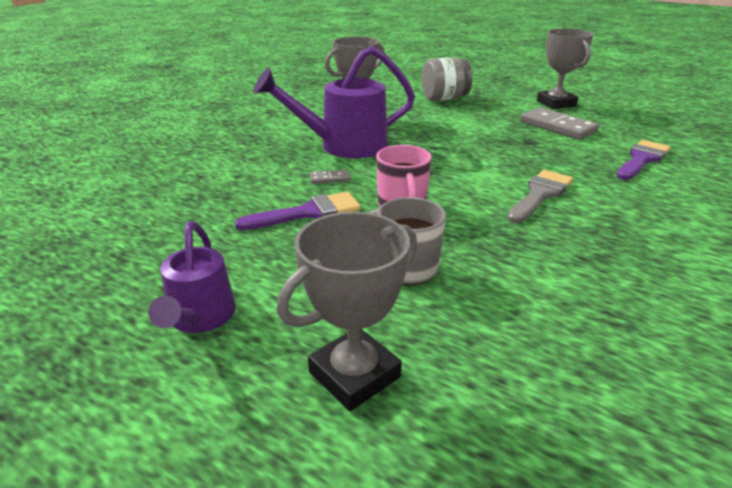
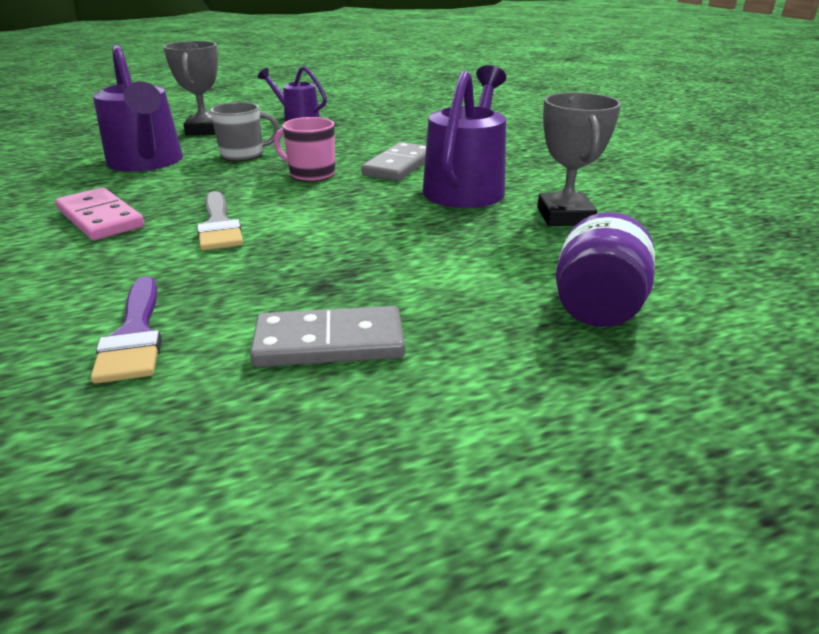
camera: 125 degrees right, 0 degrees up
(308, 213) = (355, 149): purple brush -> none
(330, 178) = (399, 166): grey domino -> grey domino, size x2.17
(444, 98) = (597, 308): grey jar -> purple jar
(524, 322) = (147, 163): none -> purple watering can
(556, 103) = (437, 431): grey trophy -> none
(630, 247) = (100, 218): none -> pink domino

